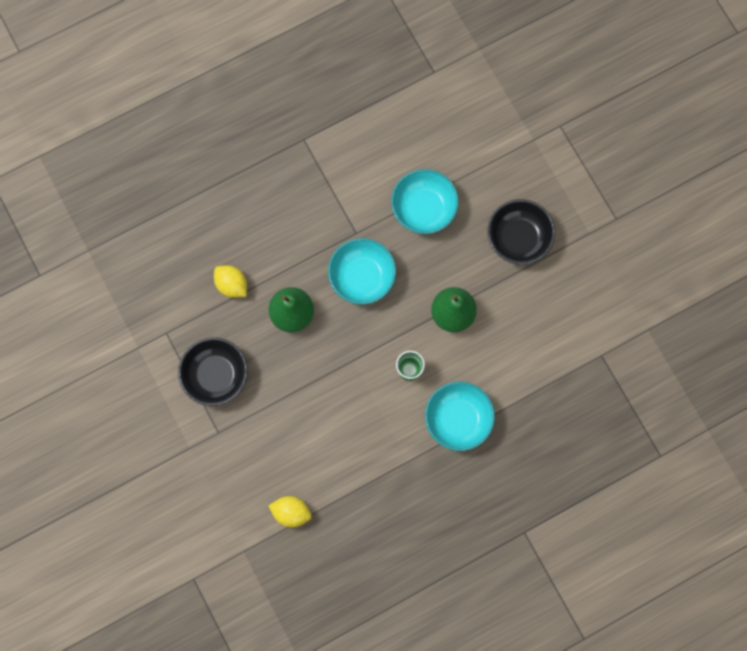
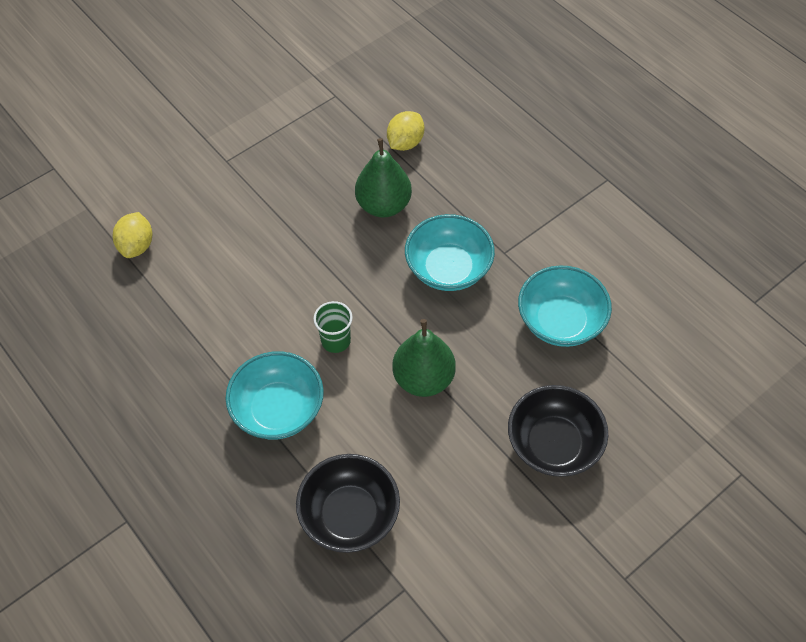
camera: 80 degrees right, 20 degrees down
(215, 375) = (294, 147): black bowl -> black bowl (349, 515)

